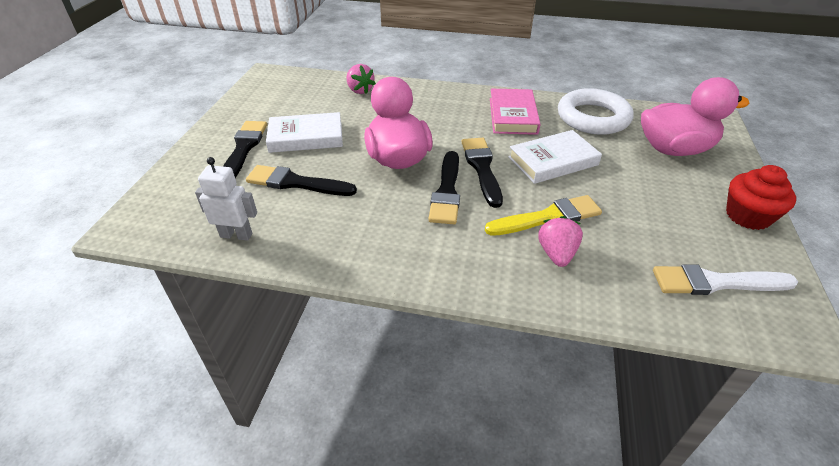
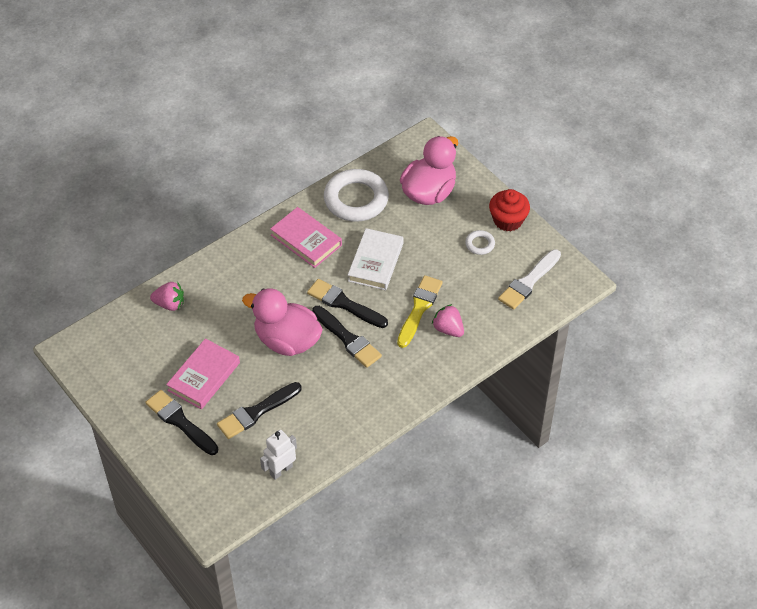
camera: 50 degrees left, 10 degrees up
(306, 137) = (204, 376): white book -> pink book
(686, 213) = (480, 244): none -> white ring

